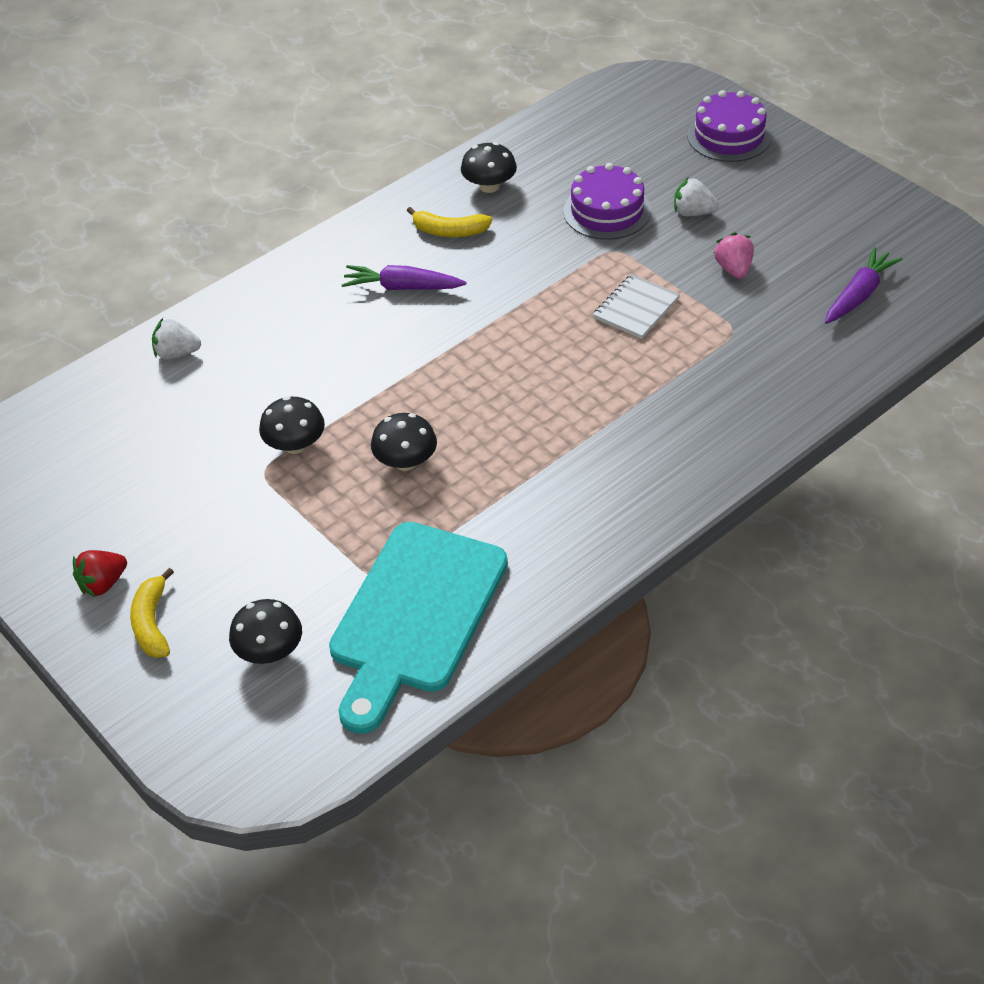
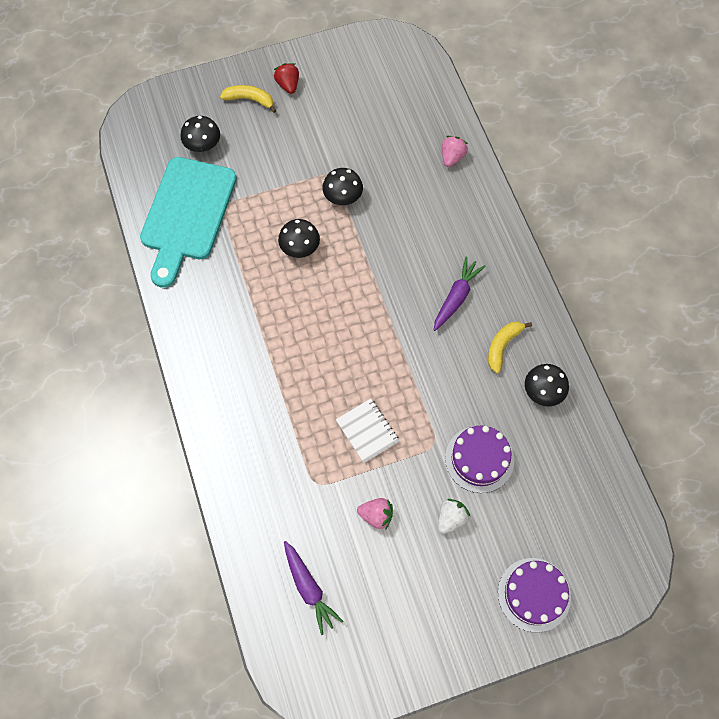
camera: 110 degrees right, 20 degrees up
(177, 353) = (452, 157): white strawberry -> pink strawberry
(415, 616) = (187, 215): turquoise cutting board -> turquoise cutting board turned 120 degrees counterclockwise

